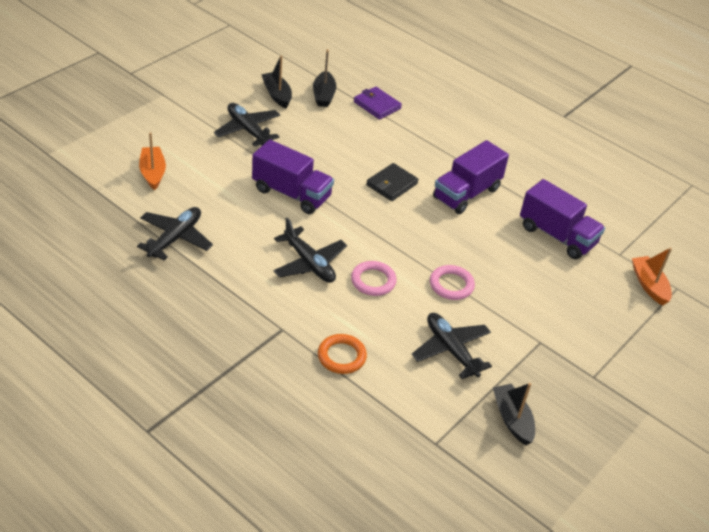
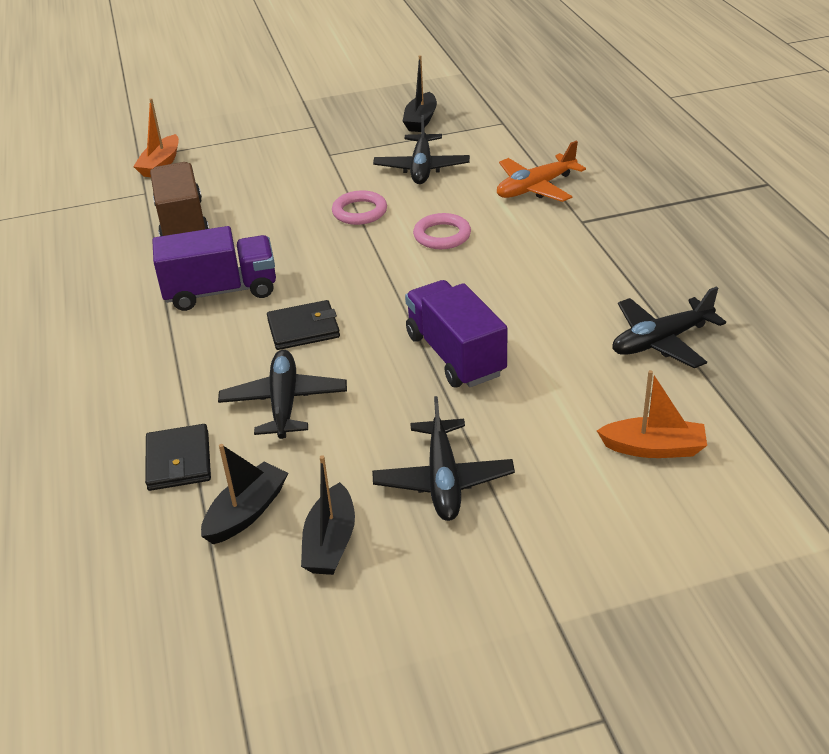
camera: 140 degrees left, 5 degrees down
(153, 173) = (653, 448): orange boat -> orange boat turned 105 degrees counterclockwise
(309, 263) = (501, 270): black plane -> black plane (284, 403)
(341, 356) = (536, 188): orange ring -> orange plane
(377, 105) = (179, 461): purple wallet -> black wallet
(557, 236) = (182, 223): purple truck -> brown truck

